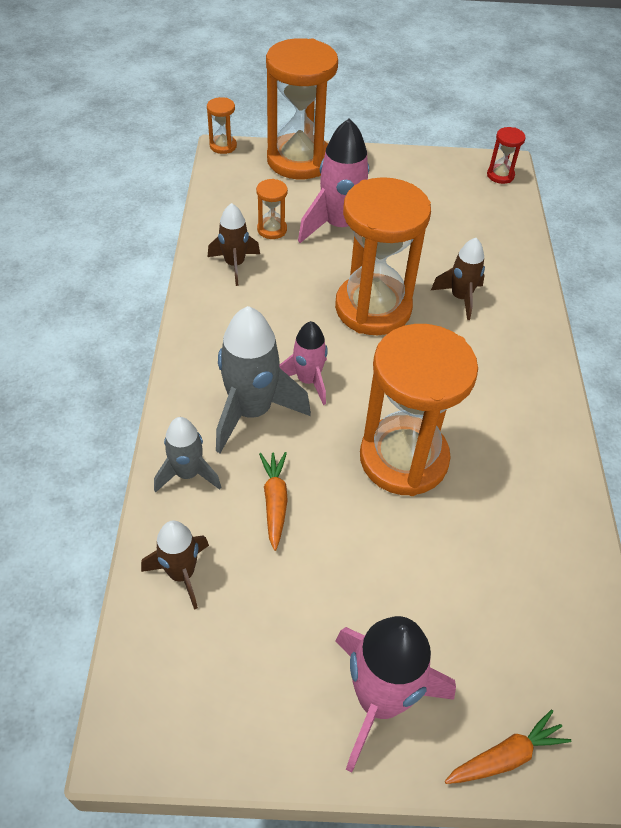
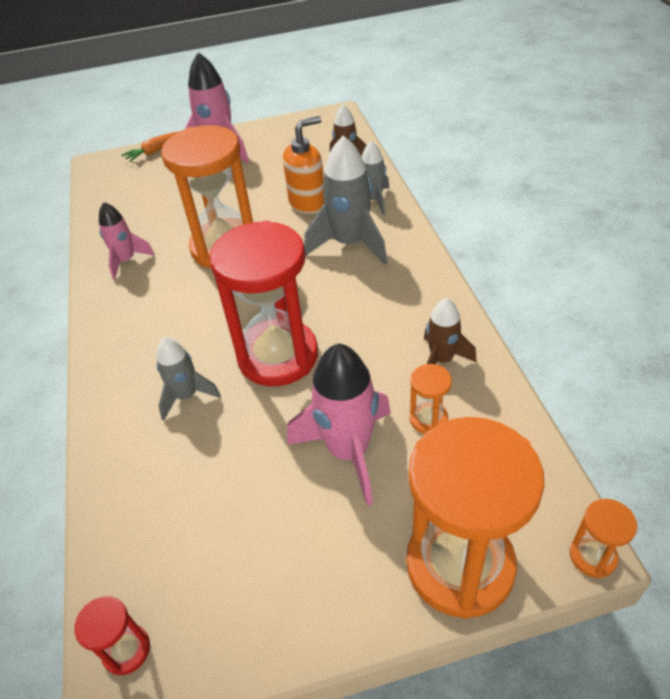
camera: 170 degrees right, 5 degrees down
(275, 502) = (307, 203): orange carrot -> orange soap dispenser
(308, 380) = (316, 276): pink rocket -> pink rocket (126, 260)
(373, 308) = (278, 356): orange hourglass -> red hourglass
(460, 298) = (187, 396): brown rocket -> grey rocket

